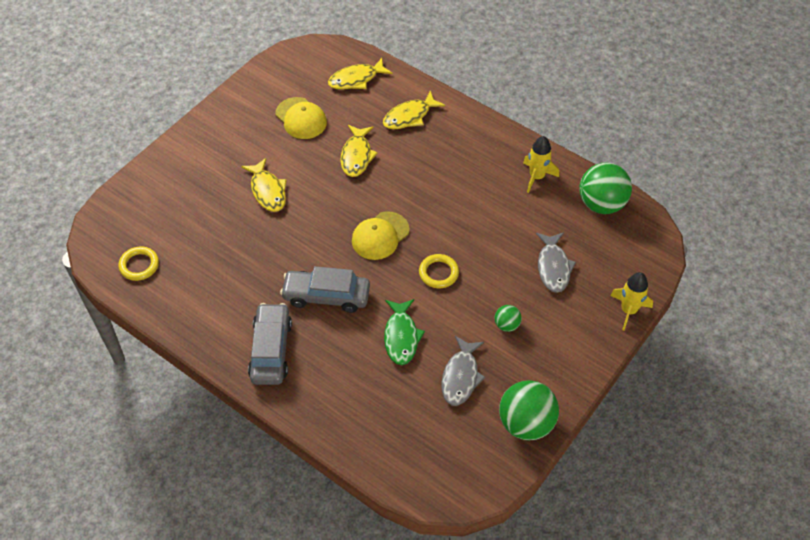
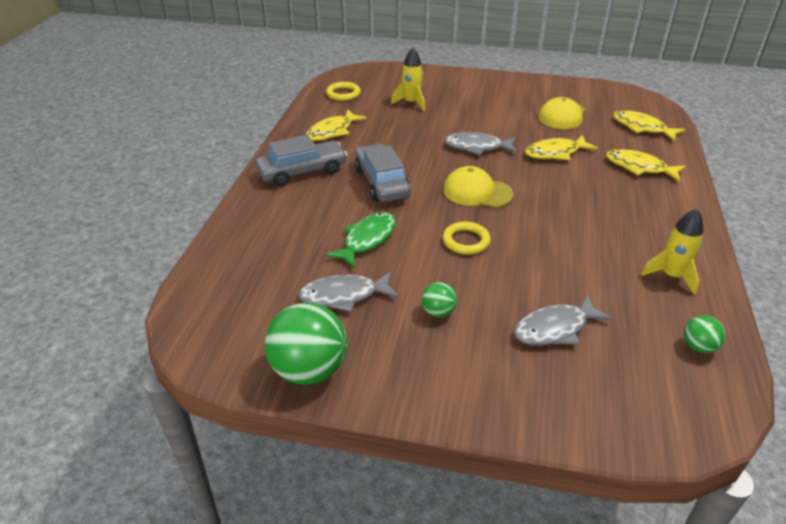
camera: 65 degrees right, 15 degrees down
(267, 191) = (467, 123): yellow fish -> yellow fish (332, 131)
(313, 203) = (477, 147): none -> grey fish
(401, 337) = (367, 239): green fish -> green fish turned 150 degrees clockwise
(601, 204) = (698, 346): green ball -> green ball, size x0.49
(628, 310) = (553, 427): yellow rocket -> yellow rocket (411, 103)

